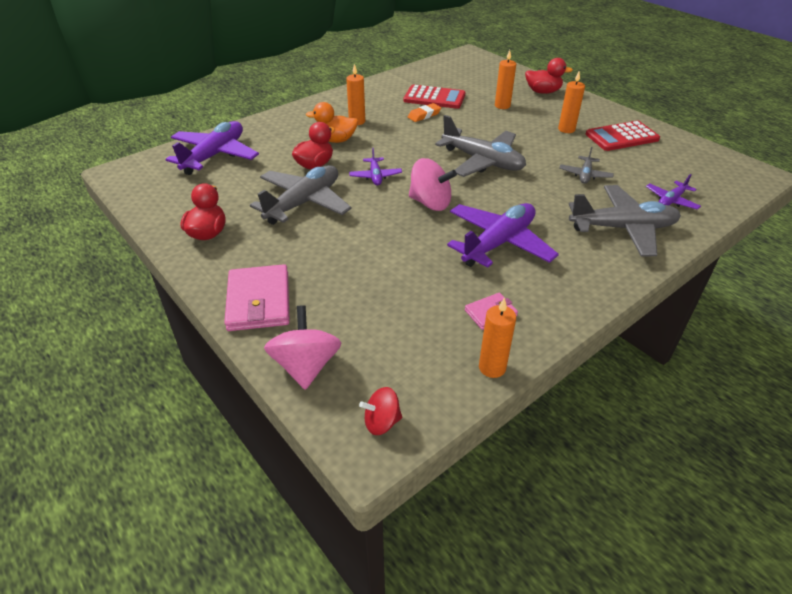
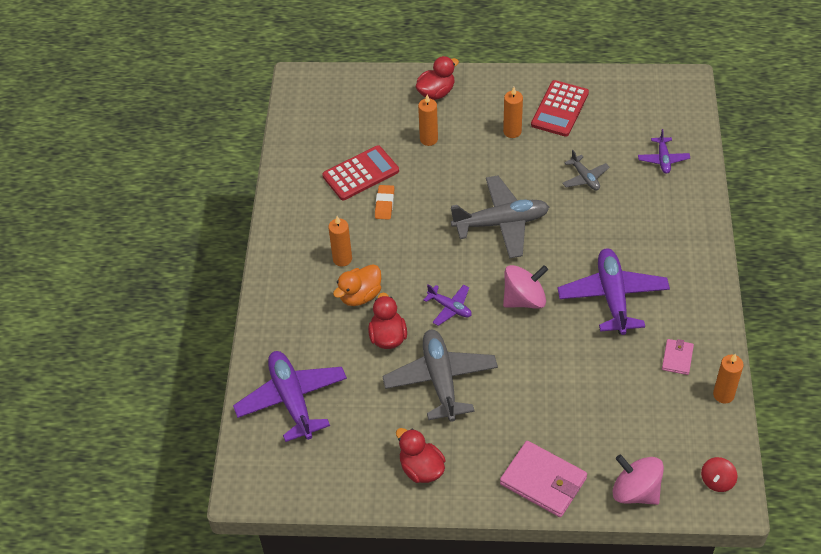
camera: 45 degrees left, 10 degrees up
(622, 228) = (665, 215): grey plane -> none

